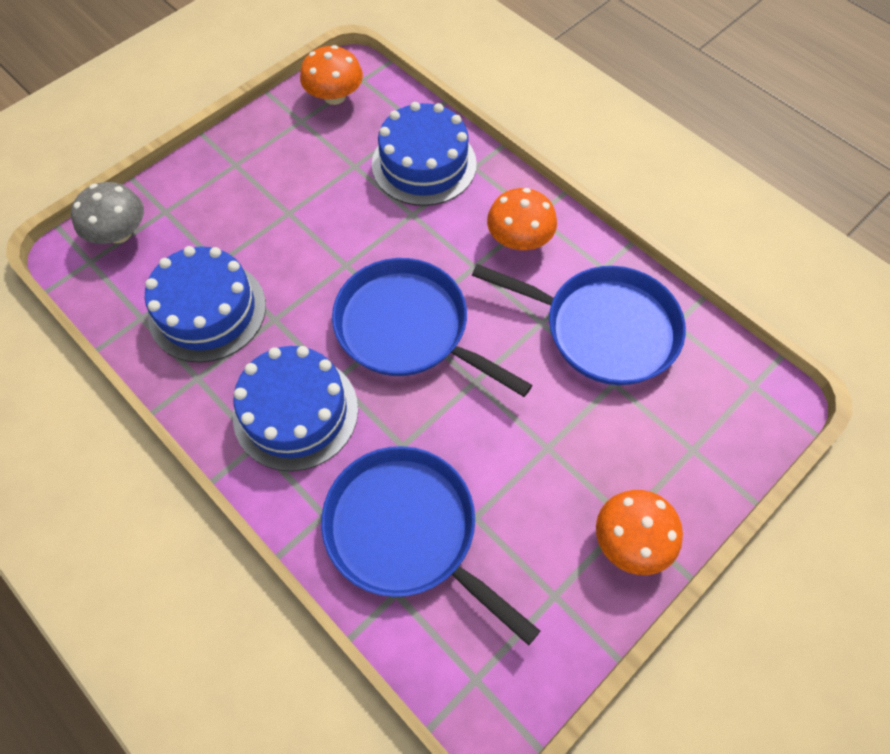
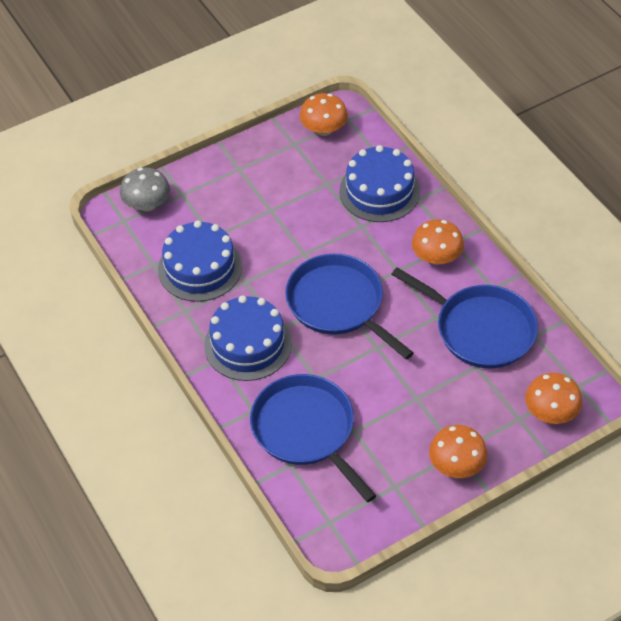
camera: 15 degrees right, 10 degrees down
(731, 431) = (550, 412): none -> orange mushroom

